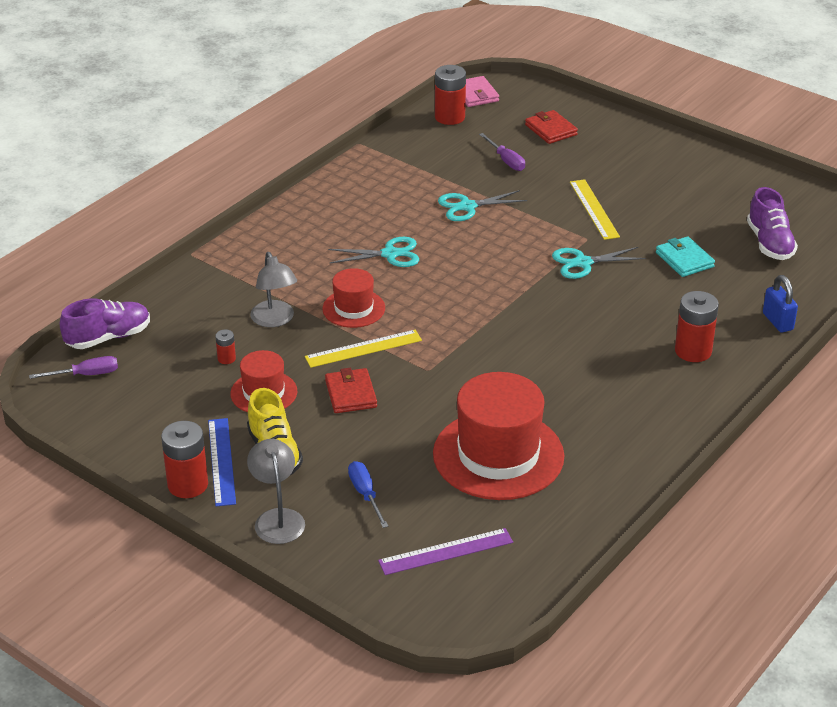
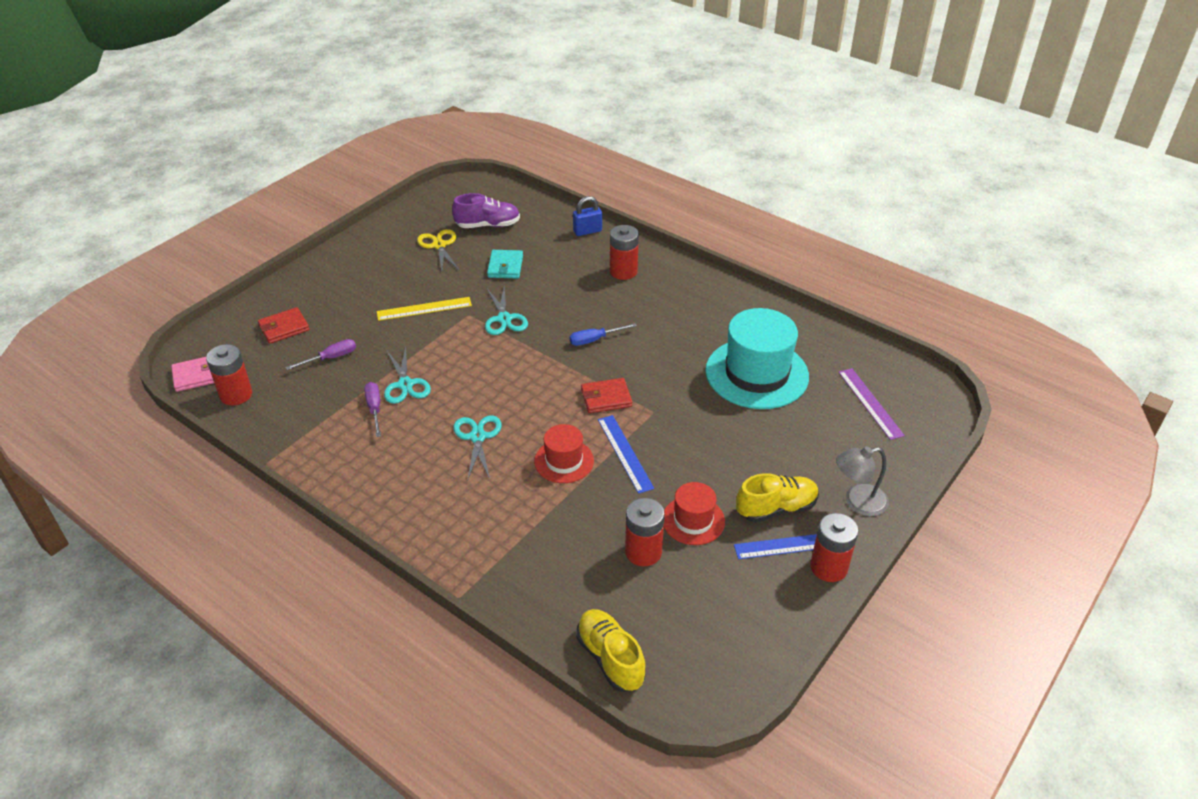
camera: 90 degrees left, 5 degrees up
(86, 375) = (675, 671): purple screwdriver -> purple screwdriver (374, 409)
(108, 337) = (610, 658): purple shoe -> yellow shoe
(226, 358) = (643, 552): red battery -> red battery, size x2.05
(275, 320) = (581, 518): grey lamp -> none
(351, 394) = (689, 460): red wallet -> red wallet (606, 398)
(363, 348) = (625, 453): yellow ruler -> blue ruler
(365, 494) = (817, 448): blue screwdriver -> blue screwdriver (595, 340)
(498, 455) = (756, 373): red hat -> turquoise hat
(684, 260) = (505, 266): turquoise wallet -> turquoise wallet turned 60 degrees counterclockwise
(717, 211) = (439, 245): none -> yellow scissors

